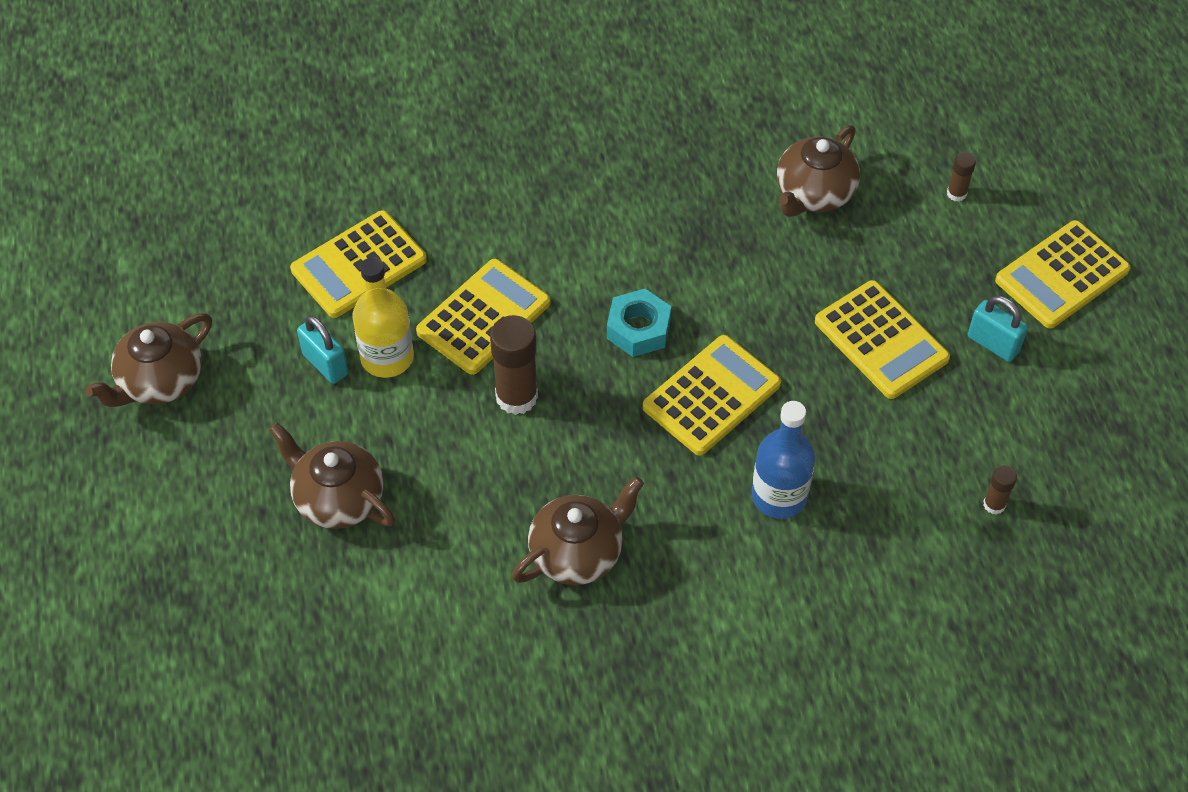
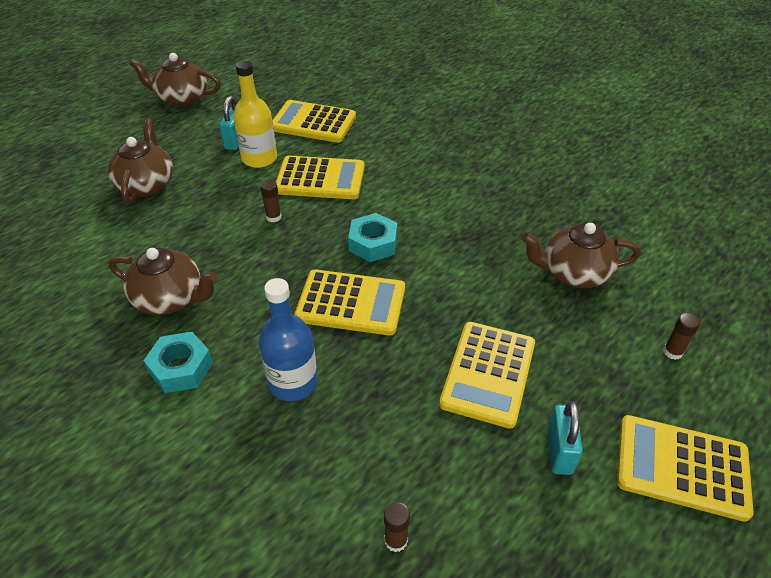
camera: 55 degrees right, 10 degrees down
(516, 396) = (273, 217): brown glue stick -> brown glue stick, size x0.51
(690, 582) = (181, 368): none -> turquoise nut

